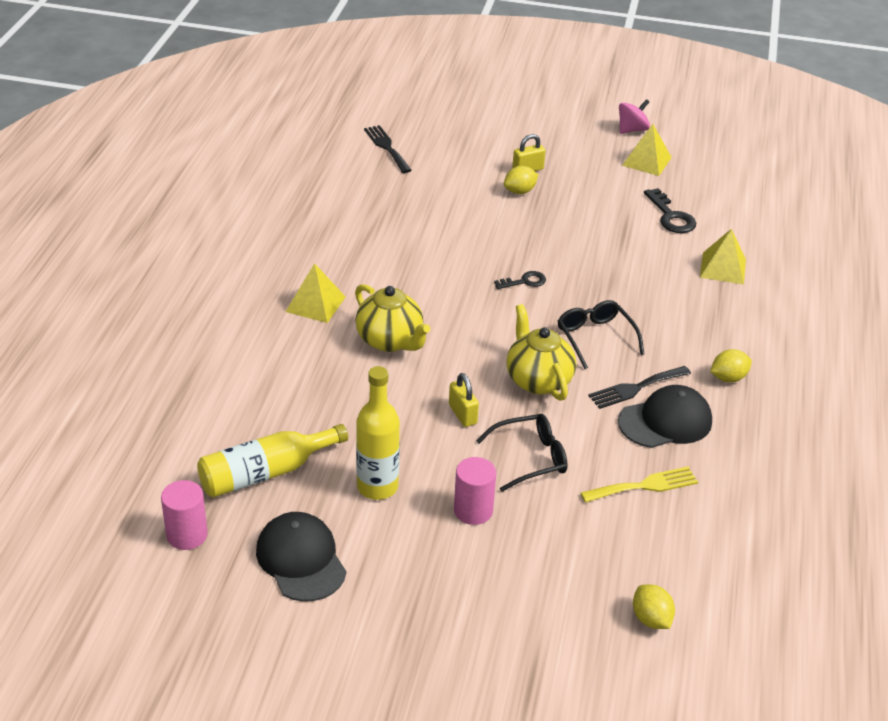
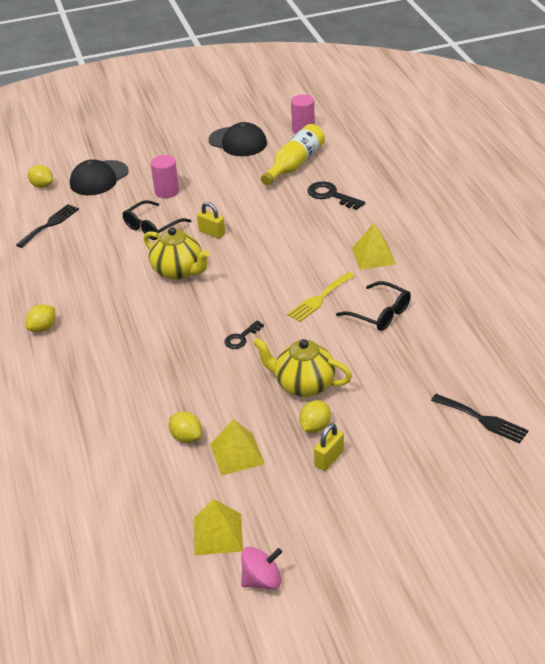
camera: 155 degrees right, 0 degrees up
(377, 487) = (229, 181): yellow bottle -> none
(390, 341) = (298, 254): yellow teapot -> yellow teapot (303, 385)
(595, 338) = (157, 317): black glasses -> black glasses (380, 314)
(632, 130) = (262, 580): pink spinning top -> pink spinning top turned 135 degrees counterclockwise
(632, 225) = (186, 437): none -> yellow lemon
(636, 388) = (108, 294): black fork -> black fork (50, 224)
(644, 486) = (73, 240): yellow fork -> yellow fork (319, 299)
(665, 421) = (77, 281): black cap -> black cap (99, 178)
(671, 216) = (155, 465): black key -> black key (331, 195)
(723, 268) = (81, 426): yellow pyramid -> yellow pyramid (237, 454)

